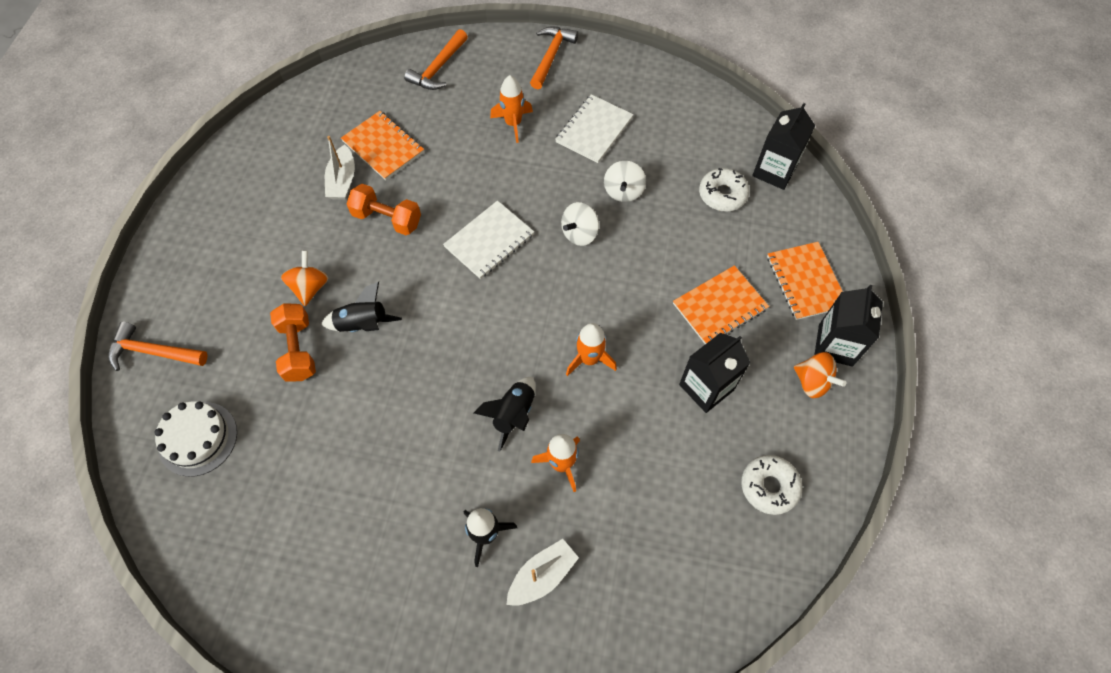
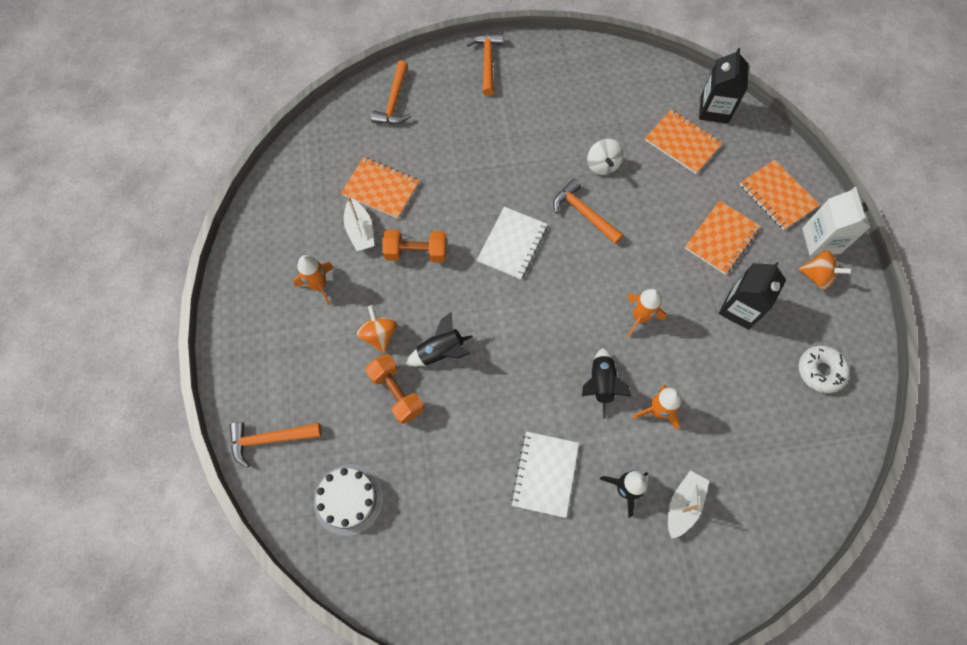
camera: 20 degrees left, 5 degrees up
(513, 123) = (483, 133): orange rocket -> orange rocket (319, 285)
(579, 233) = (583, 213): white spinning top -> orange hammer
(594, 130) = (554, 118): white notebook -> white notebook (545, 474)
(722, 194) = (682, 143): white donut -> orange notebook
(835, 345) = (821, 240): black carton -> white carton

